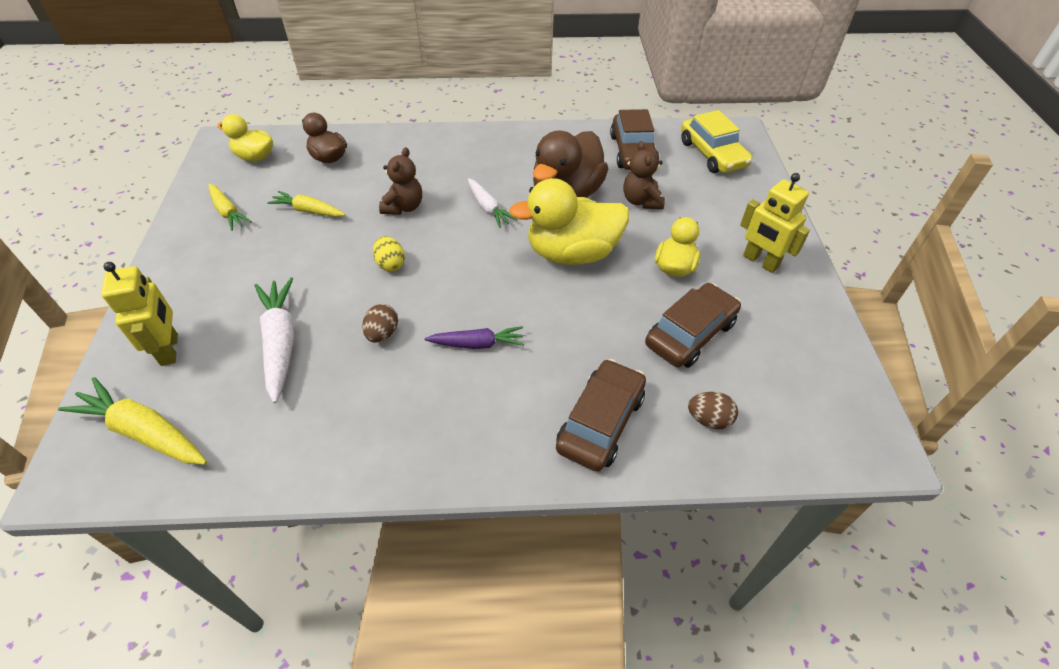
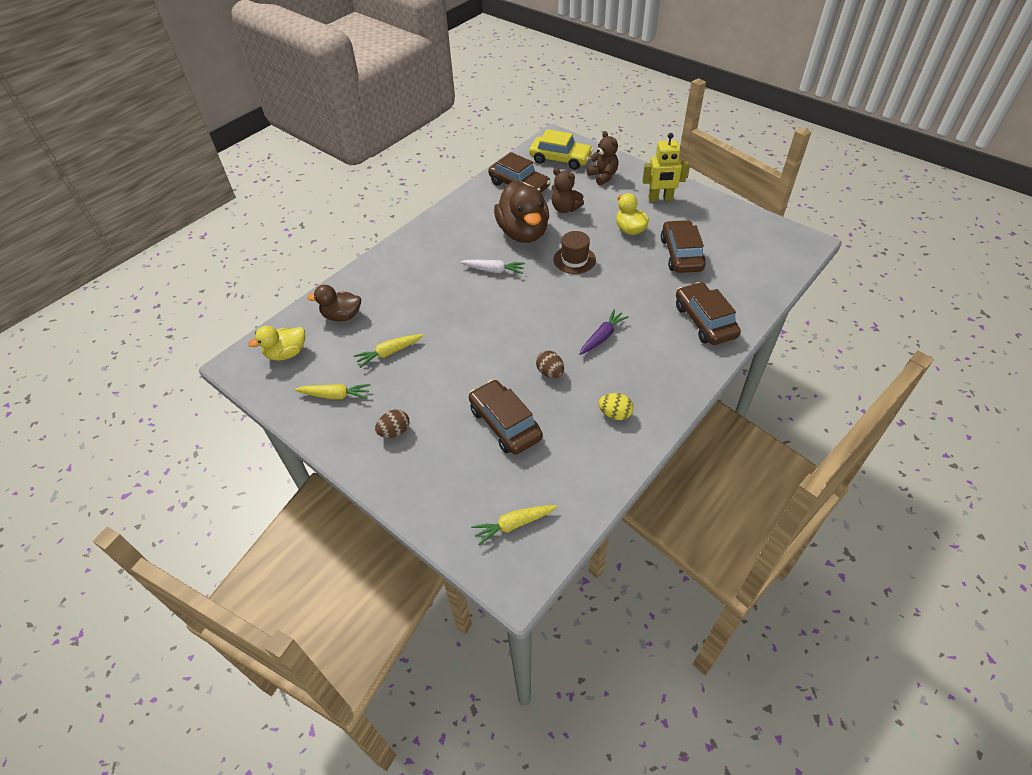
camera: 45 degrees left, 0 degrees up
(144, 431) = (513, 525): yellow carrot -> yellow carrot, size x0.63
(170, 349) = (449, 483): yellow robot -> none
(280, 342) = (505, 423): white carrot -> brown car
(390, 264) = (492, 339): yellow egg -> yellow egg (615, 414)
(403, 207) = (444, 306): brown teddy bear -> brown teddy bear (603, 176)
(572, 253) = (574, 260): yellow duck -> brown hat
(709, 419) = (739, 283): brown egg -> brown egg (394, 431)

